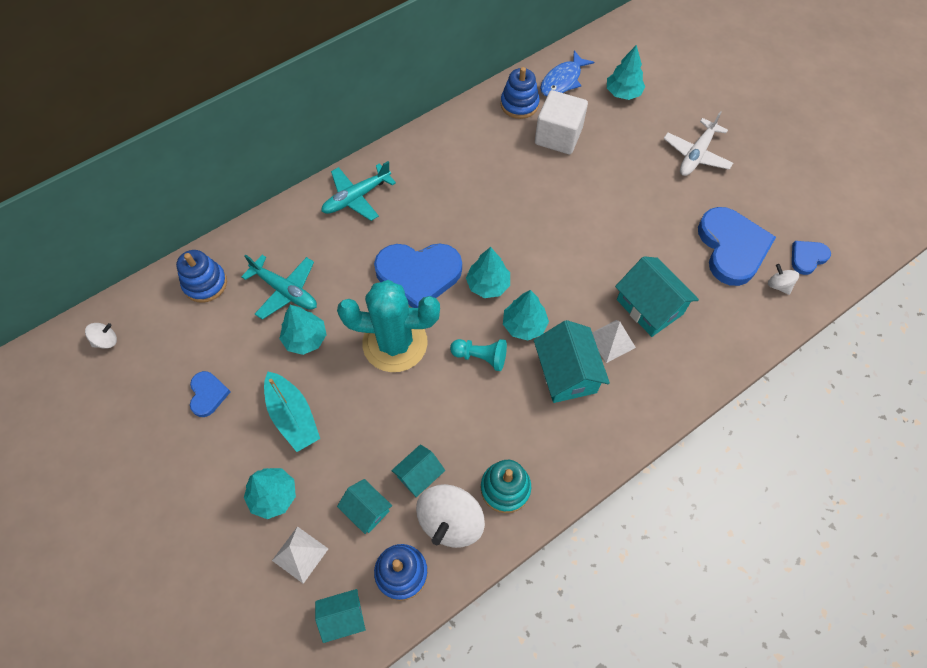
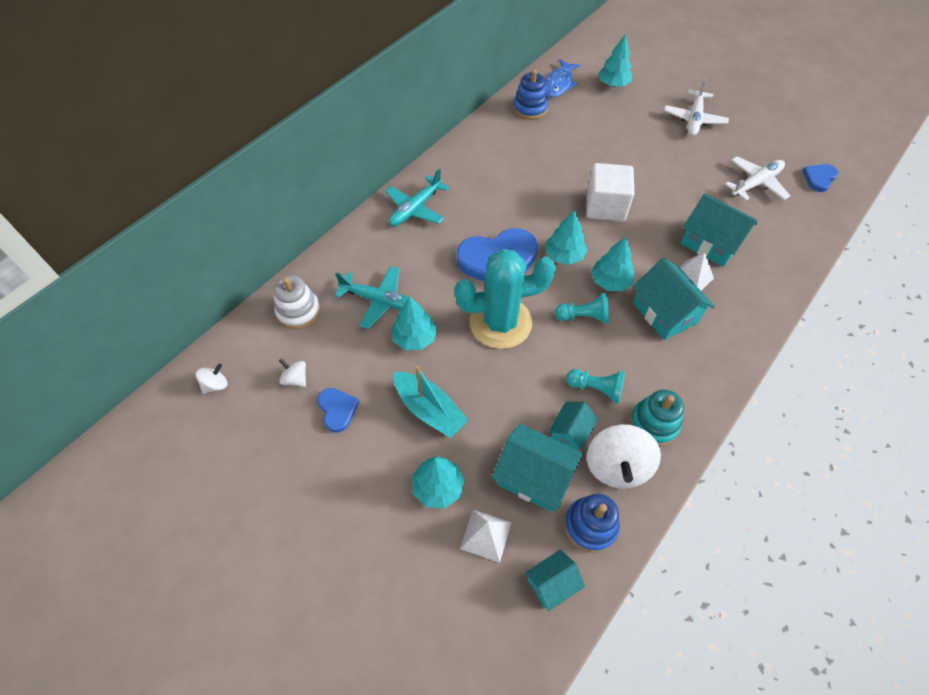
camera: 15 degrees left, 5 degrees down
(205, 283) = (298, 311): blue stacking toy -> white stacking toy
(367, 510) = (534, 476): turquoise house -> turquoise house, size x1.70
(462, 437) = (596, 389): none -> turquoise pawn
(558, 136) = (573, 126): white cube -> white cube (605, 206)
(732, 248) = (756, 183): blue heart -> white plane
(778, 285) = (806, 204): white spinning top -> white spinning top (296, 379)

